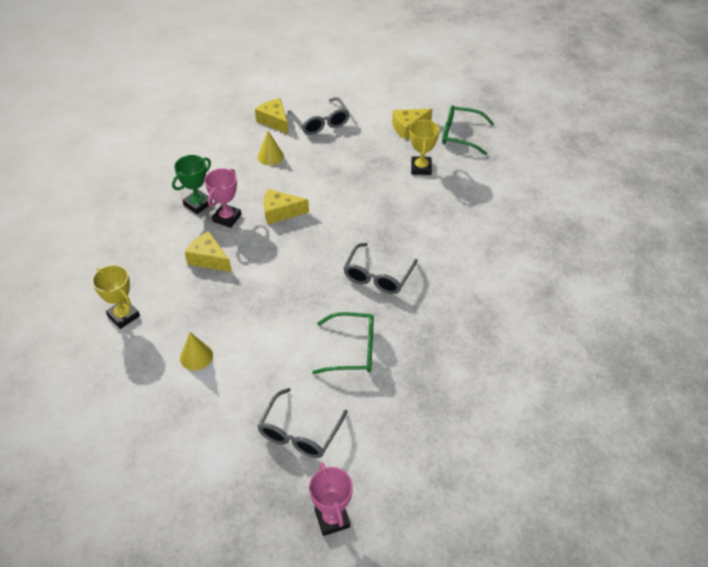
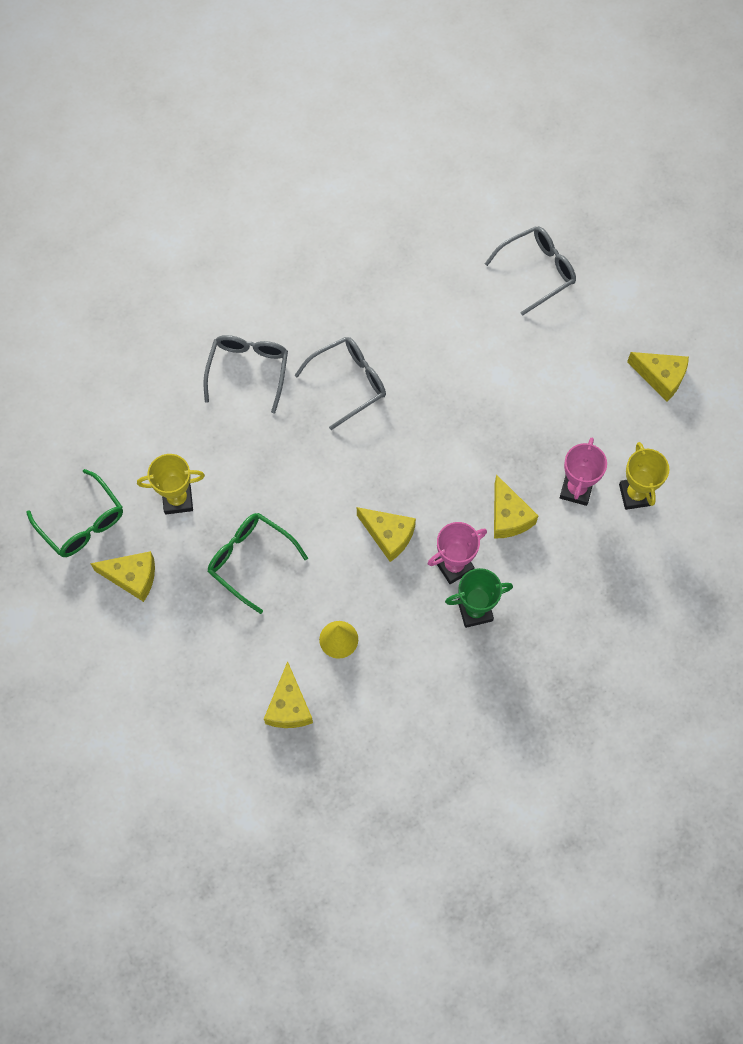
camera: 145 degrees left, 20 degrees up
(144, 406) = (660, 377): none -> yellow cheese
(196, 356) = (586, 401): yellow cone -> none
(320, 122) = (232, 662): grey glasses -> grey glasses (248, 371)
(332, 519) = (557, 190): pink trophy -> pink trophy (576, 489)
(352, 350) = (436, 318): green glasses -> green glasses (250, 560)
(421, 168) = (177, 500): yellow trophy -> yellow trophy turned 45 degrees clockwise

